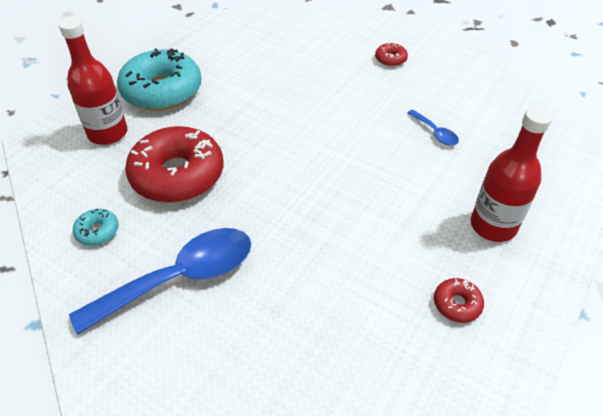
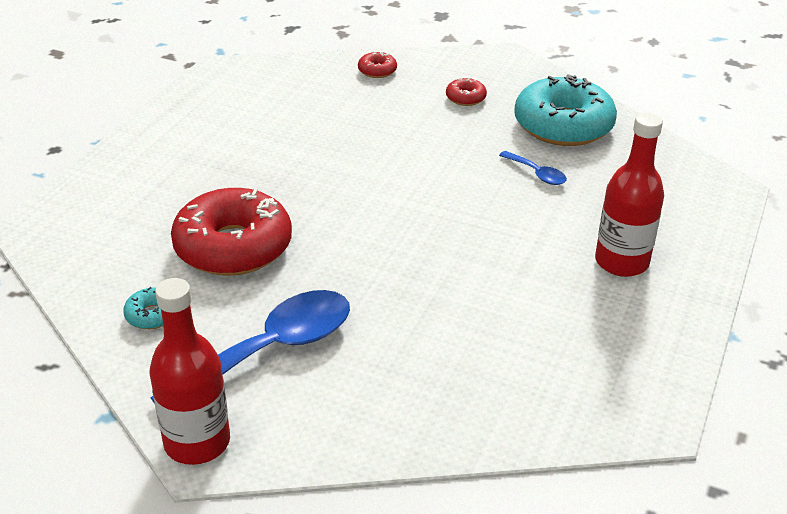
camera: 10 degrees left, 10 degrees down
(108, 133) = (128, 210): red bottle -> red bottle (197, 442)
(162, 91) = (183, 157): turquoise donut -> turquoise donut (563, 126)
(457, 304) = (595, 341): red donut -> red donut (377, 71)

